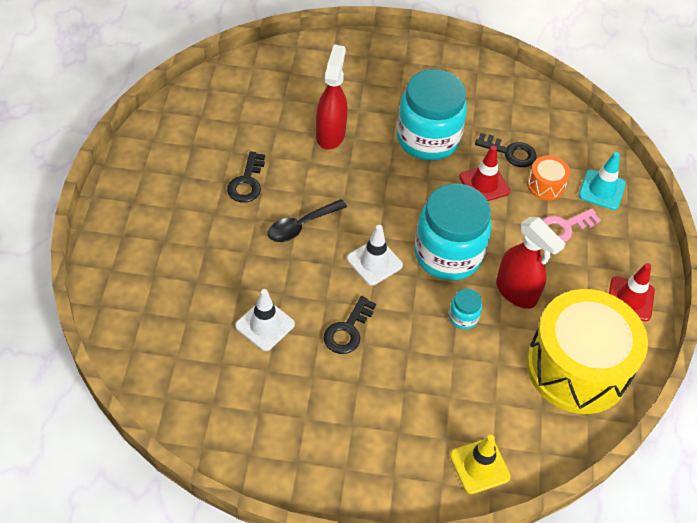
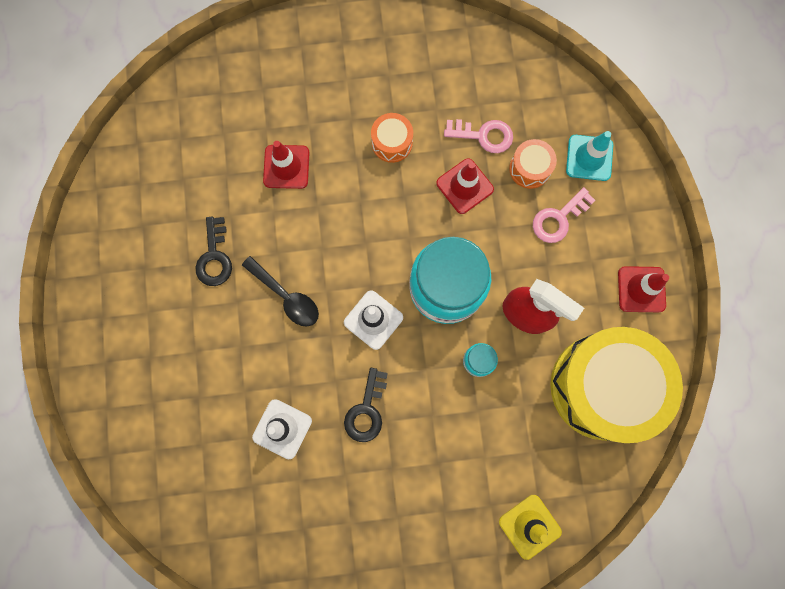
camera: 10 degrees left, 25 degrees up
(301, 226) = (286, 296): black spoon -> black spoon turned 90 degrees counterclockwise
(330, 134) = (286, 167): red spray bottle -> red traffic cone
(427, 139) = (392, 143): turquoise jar -> orange drum
(510, 152) = (483, 135): black key -> pink key

